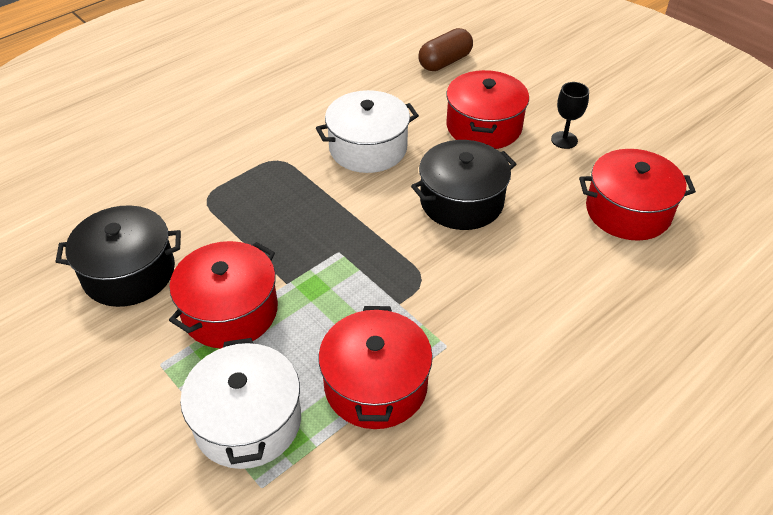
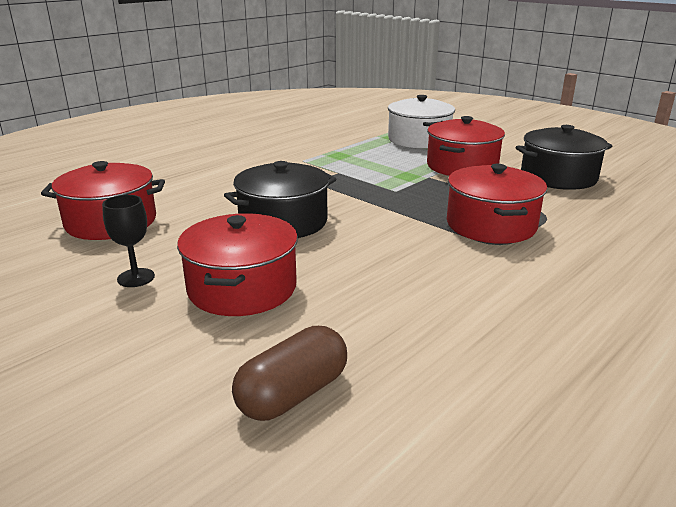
camera: 175 degrees right, 20 degrees down
(368, 148) = (397, 258): white pot -> none
(375, 385) = (348, 149): red pot -> red pot (491, 225)

